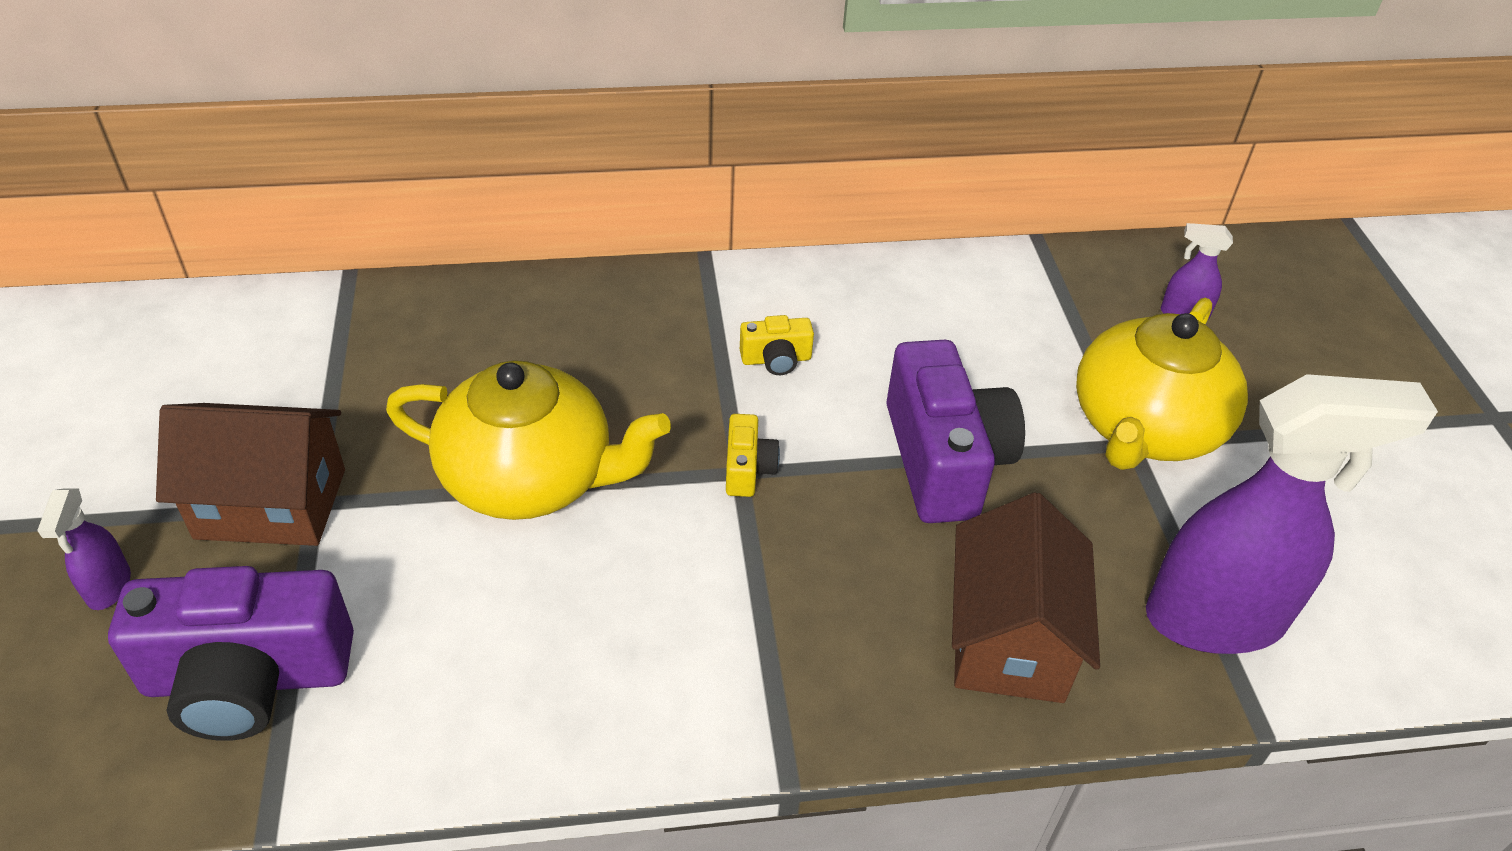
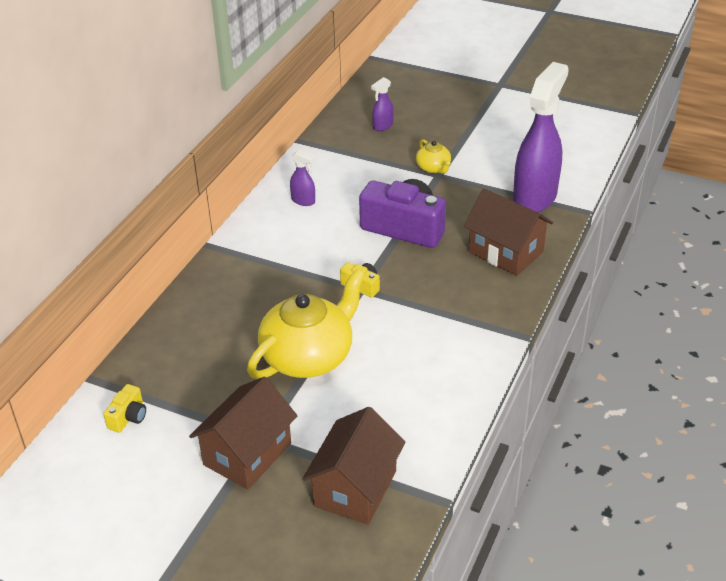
camera: 55 degrees left, 5 degrees down
(108, 587) = (255, 530): purple spray bottle -> purple spray bottle (303, 201)
(248, 679) = (355, 488): purple camera -> brown house
(776, 359) = (302, 250): yellow camera -> yellow camera (128, 417)
(1144, 428) = (433, 168): yellow teapot -> yellow teapot, size x0.46

